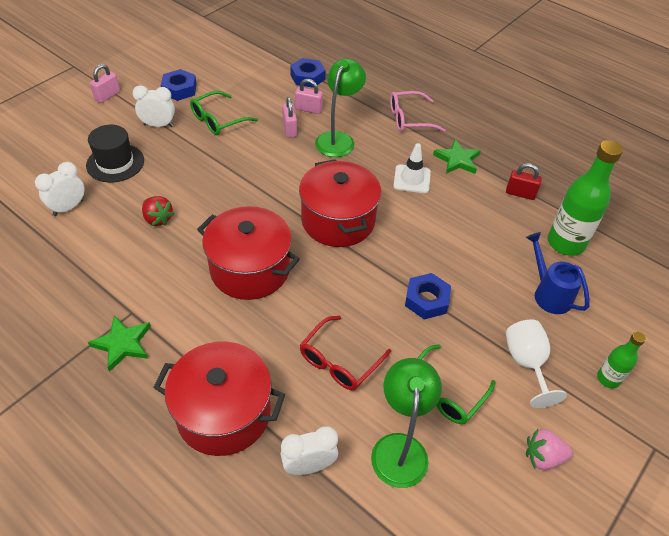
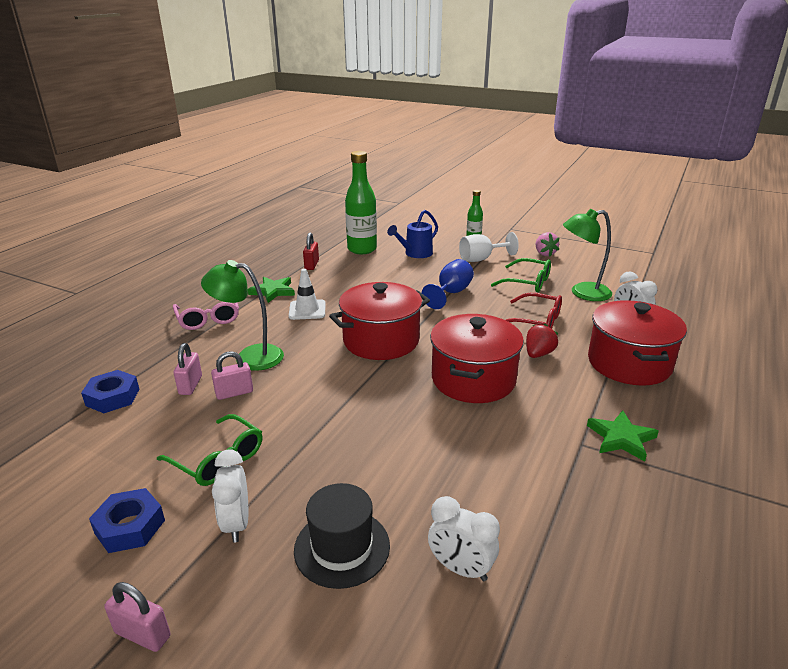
camera: 100 degrees left, 20 degrees down
(158, 219) = (437, 464): red strawberry -> red strawberry (538, 354)
(426, 300) = (451, 293): blue nut -> blue goblet

